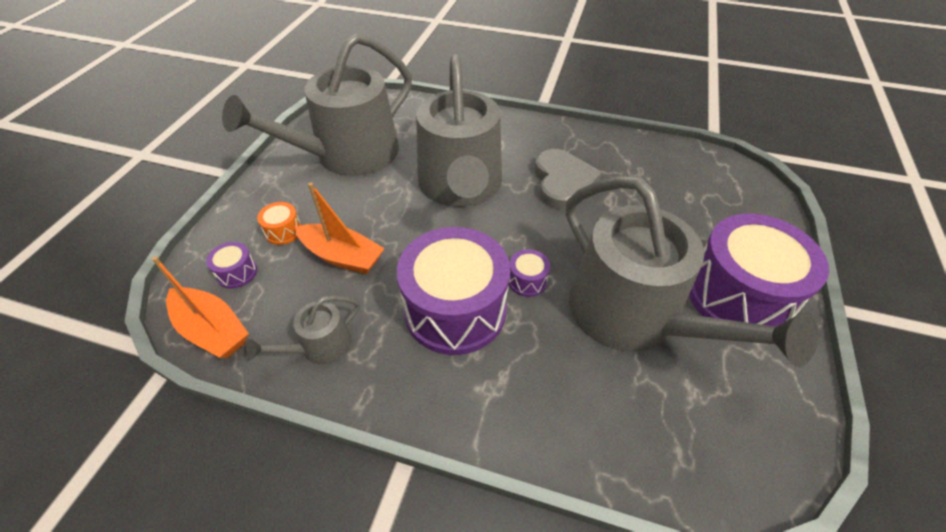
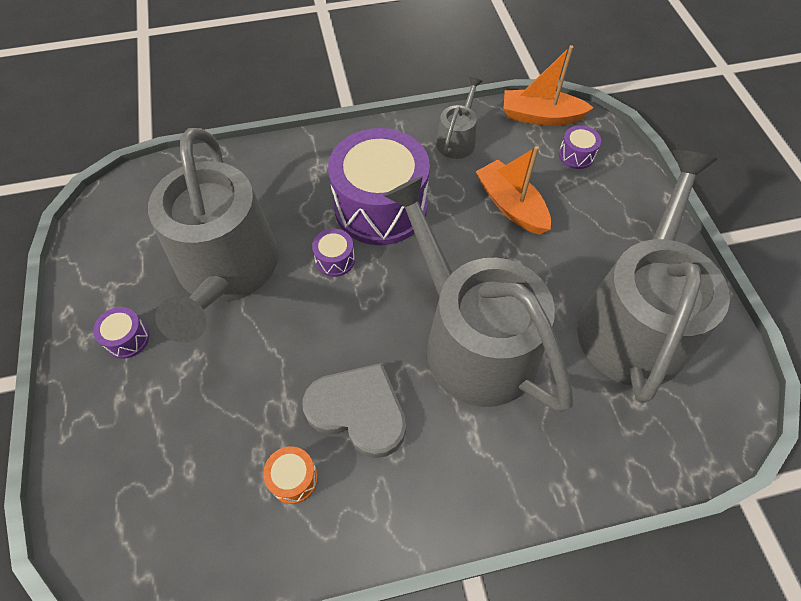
camera: 150 degrees right, 10 degrees up
(283, 231) = (585, 203): orange drum -> orange drum (293, 478)
(342, 256) = (511, 205): orange boat -> orange boat turned 60 degrees clockwise
(563, 182) = (358, 411): grey heart -> grey heart turned 150 degrees clockwise
(634, 316) = (226, 270): grey watering can -> grey watering can turned 120 degrees counterclockwise
(738, 295) = (127, 339): purple drum -> purple drum, size x0.40

